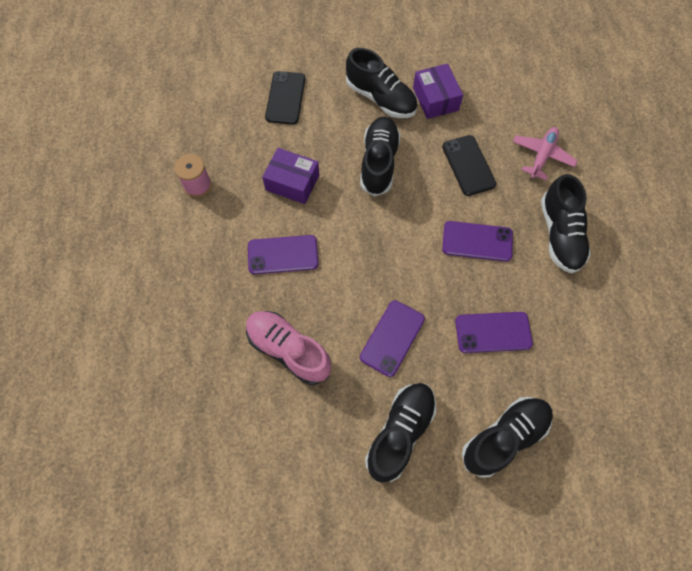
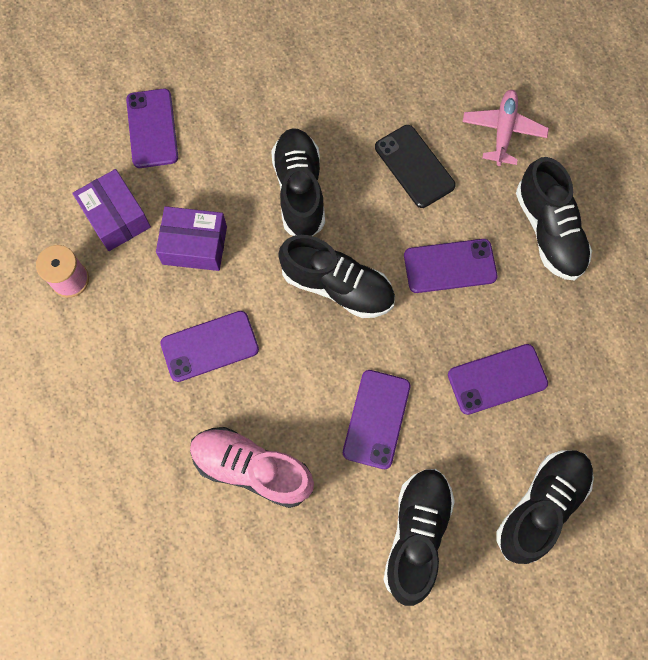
camera: 15 degrees left, 5 degrees up
(285, 98) = (152, 128): black phone -> purple phone
(381, 98) = (278, 100): black shoe -> black shoe (337, 286)
(435, 99) = (350, 84): purple box -> purple box (116, 217)

